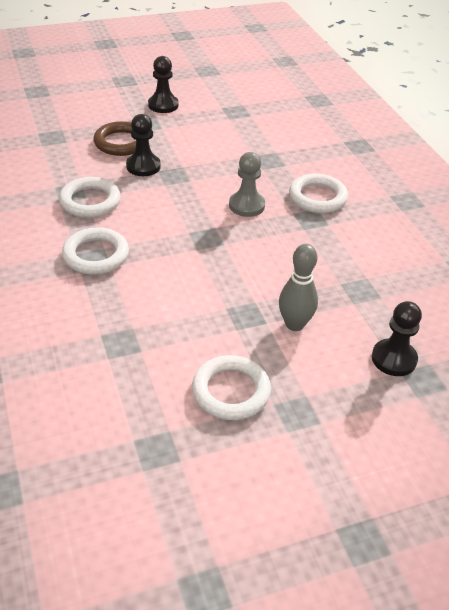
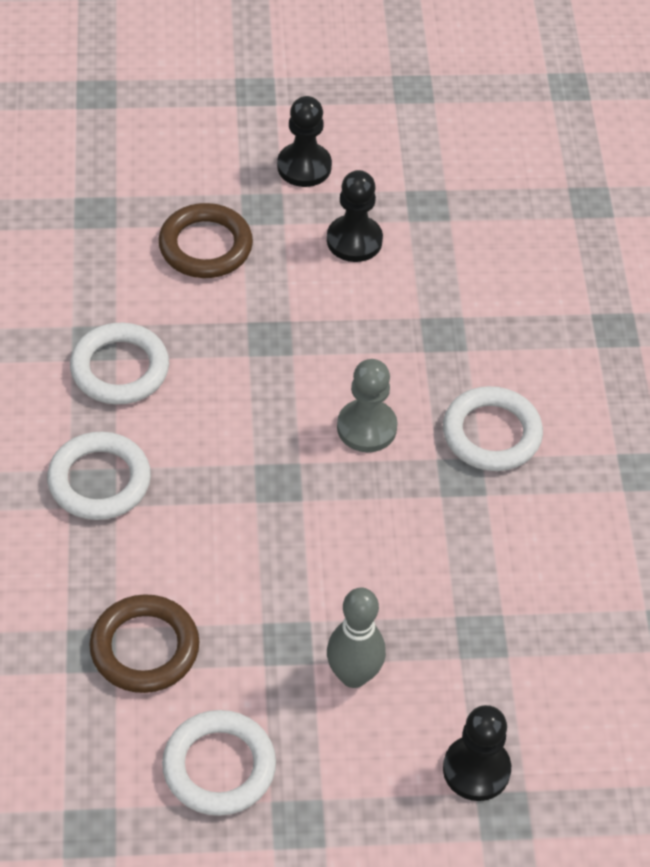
camera: 15 degrees right, 10 degrees up
(143, 166) = (226, 308): black pawn -> black pawn (354, 240)
(156, 335) = (144, 648): none -> brown ring

